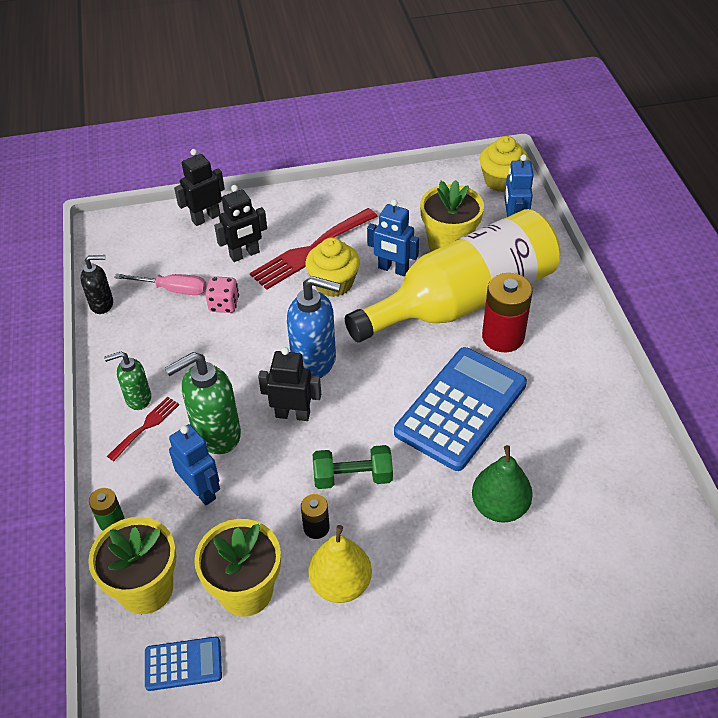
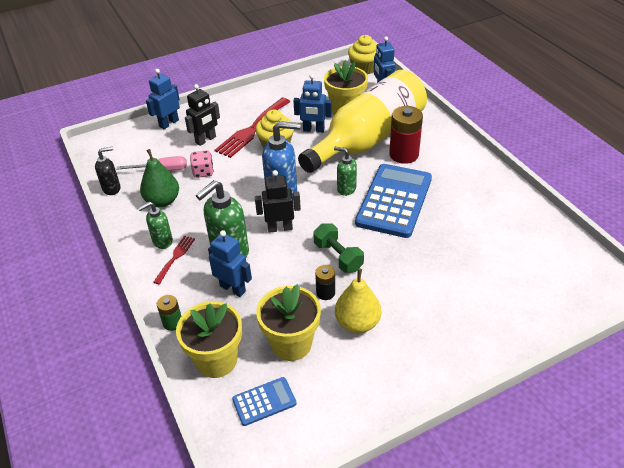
camera: 15 degrees left, 5 degrees down
(206, 218) = (169, 123): black robot -> blue robot
(353, 477) = (338, 256): green dumbbell -> green dumbbell turned 75 degrees clockwise
(402, 374) = (346, 189): none -> green soap dispenser
(499, 507) = (445, 252): green pear -> green pear (163, 201)

